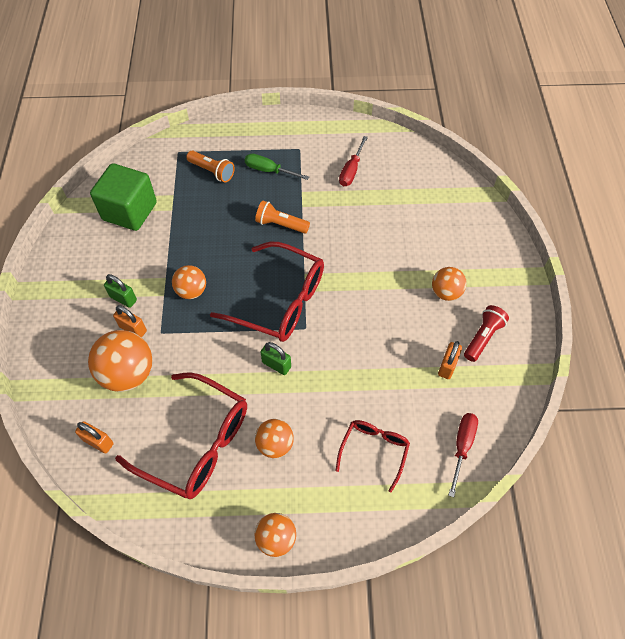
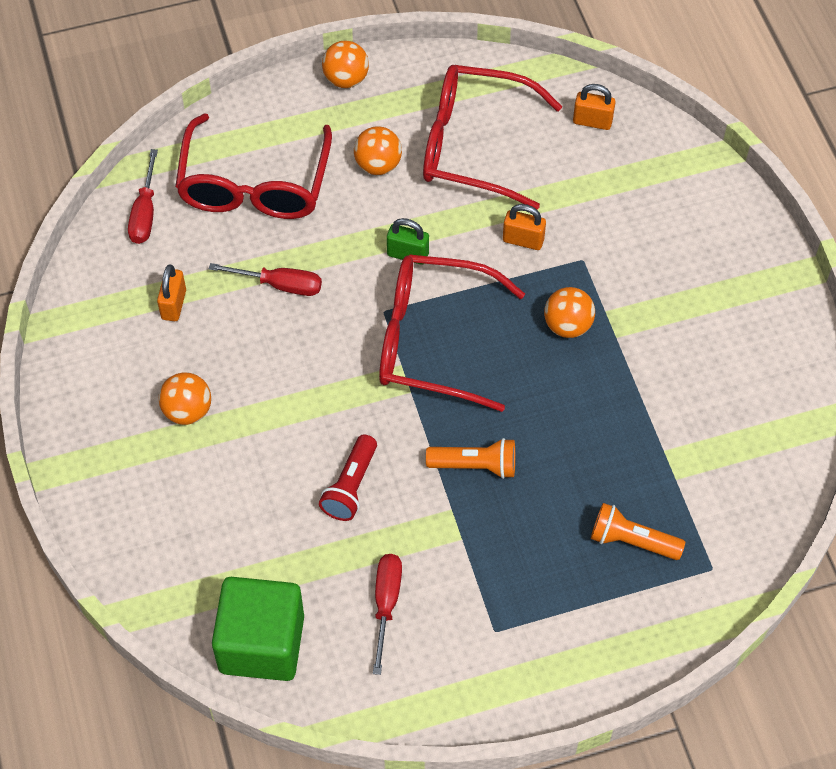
camera: 165 degrees right, 0 degrees up
(123, 299) = (659, 292): green padlock -> none
(128, 373) = (598, 200): orange ball -> none
(129, 211) = (730, 431): green cube -> green cube (262, 643)
(133, 329) = (623, 255): orange padlock -> orange padlock (523, 240)
(269, 171) = (533, 567): green screwdriver -> none
(371, 363) = (280, 285): none -> red screwdriver
(374, 450) = (254, 185): red glasses -> red glasses, size x1.81
(483, 337) = (126, 355): red flashlight -> red flashlight (351, 486)

